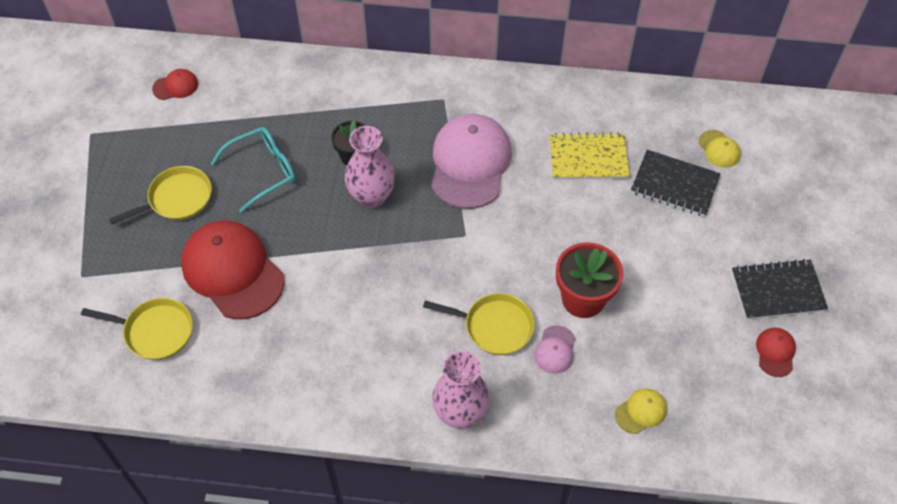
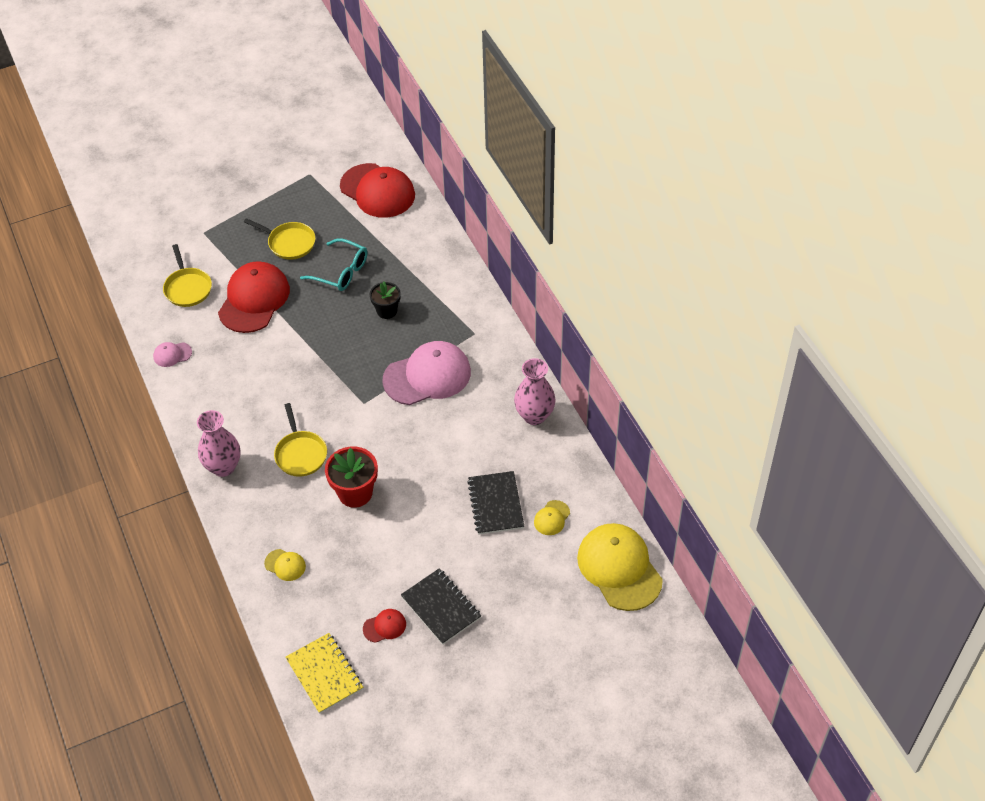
camera: 60 degrees right, 5 degrees down
(175, 86) = (377, 191): red cap -> red cap, size x2.29
(372, 196) = (361, 337): pink vase -> pink vase (534, 416)
(555, 350) = (303, 495): pink cap -> pink cap (172, 354)
(588, 158) = (482, 441): yellow notebook -> yellow notebook (324, 674)
(808, 127) = (619, 568): none -> yellow cap

